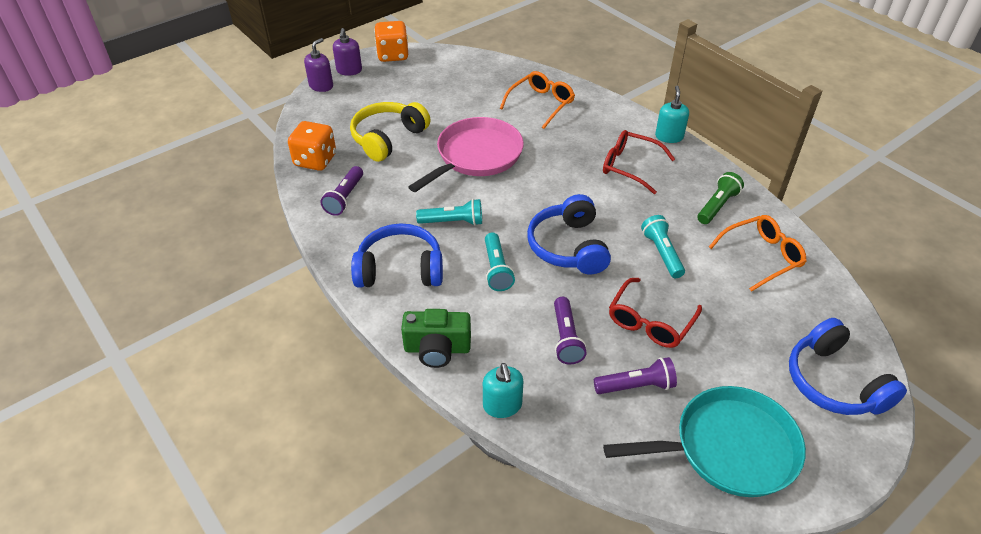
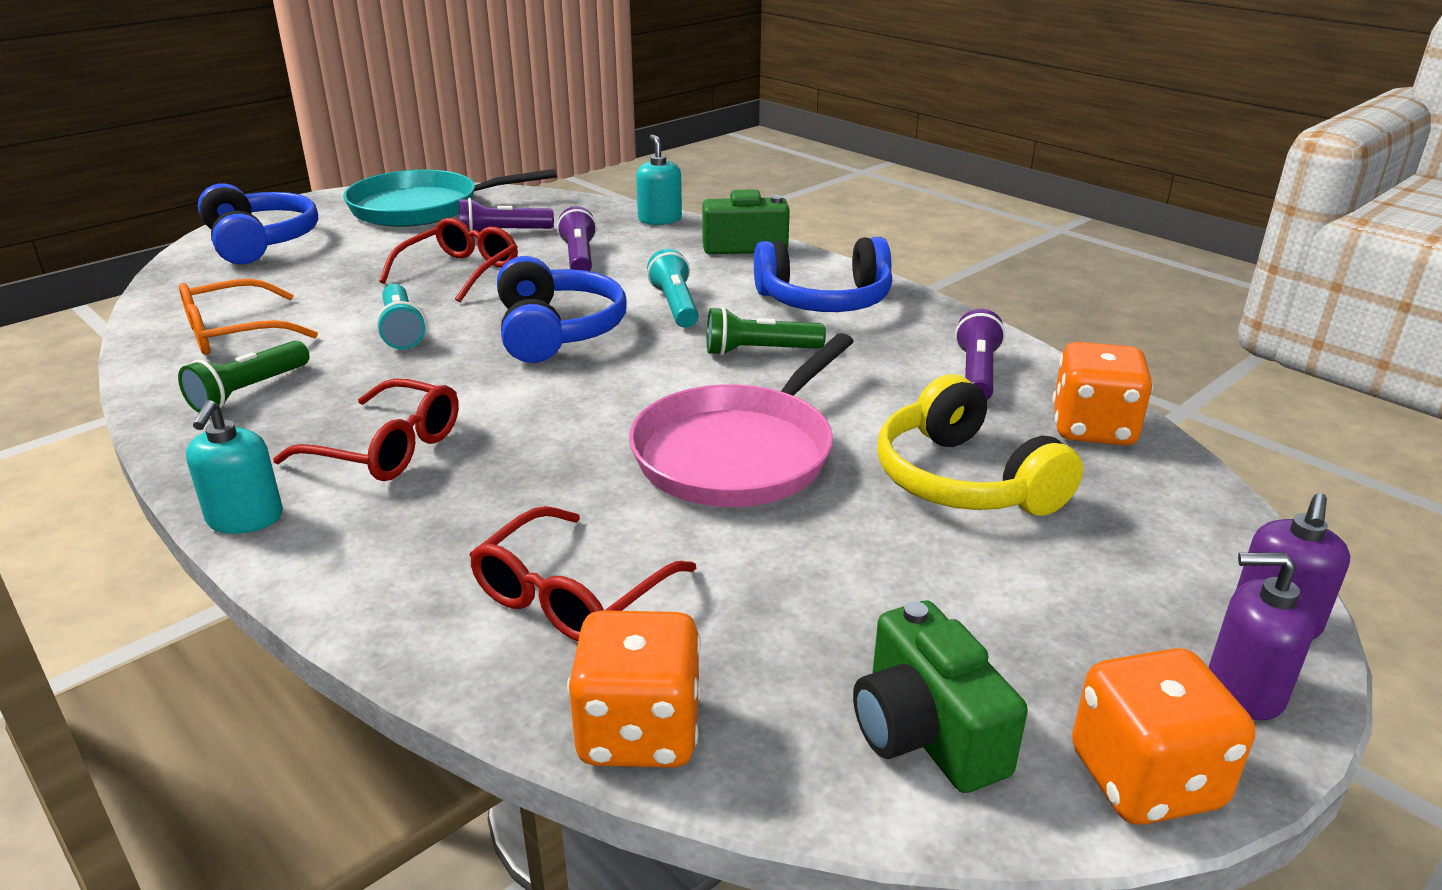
camera: 175 degrees right, 15 degrees down
(349, 70) = (1244, 690): purple soap dispenser -> purple soap dispenser turned 75 degrees counterclockwise
(388, 138) = (964, 480): yellow headphones -> yellow headphones turned 120 degrees clockwise
(442, 66) = (926, 733): none -> green camera
(453, 222) = (759, 351): turquoise flashlight -> green flashlight
(518, 70) = (639, 732): none -> orange dice
(541, 104) = (571, 595): orange glasses -> red glasses

